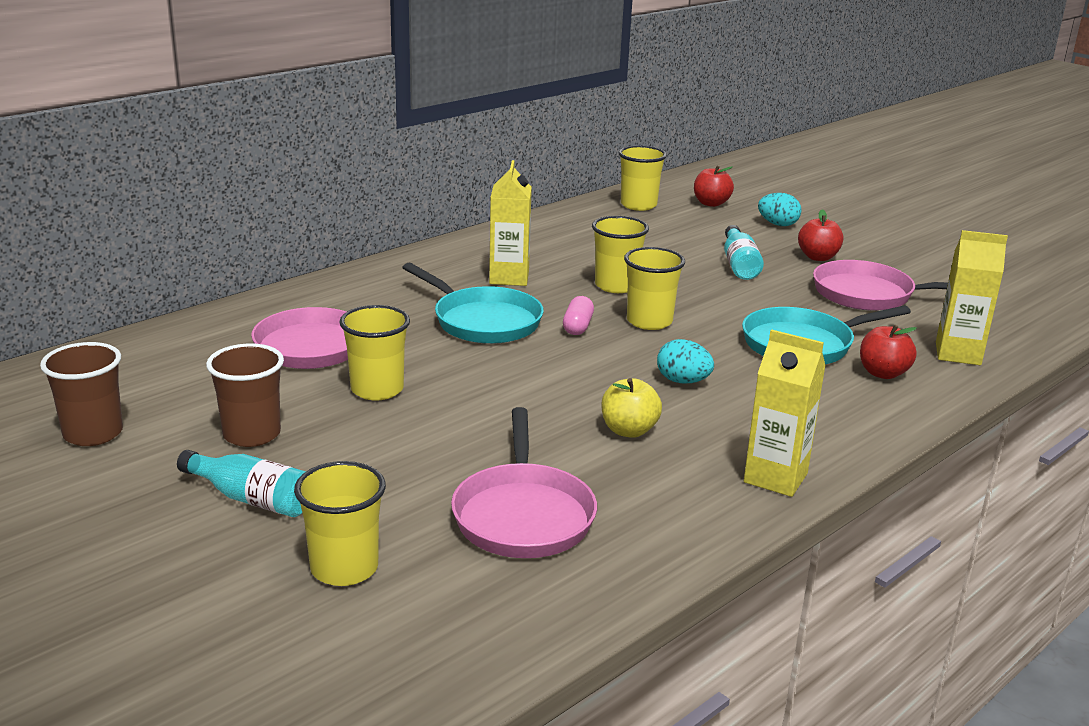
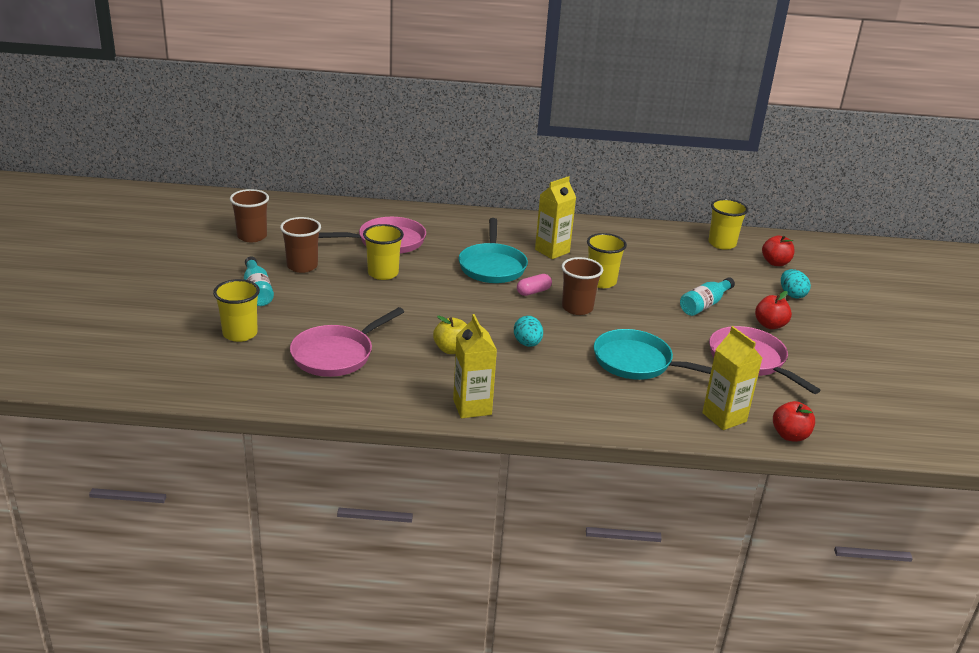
camera: 45 degrees right, 5 degrees up
(649, 321) = (577, 308): yellow cup -> brown cup
(883, 373) = (648, 400): red apple -> red apple (790, 435)

